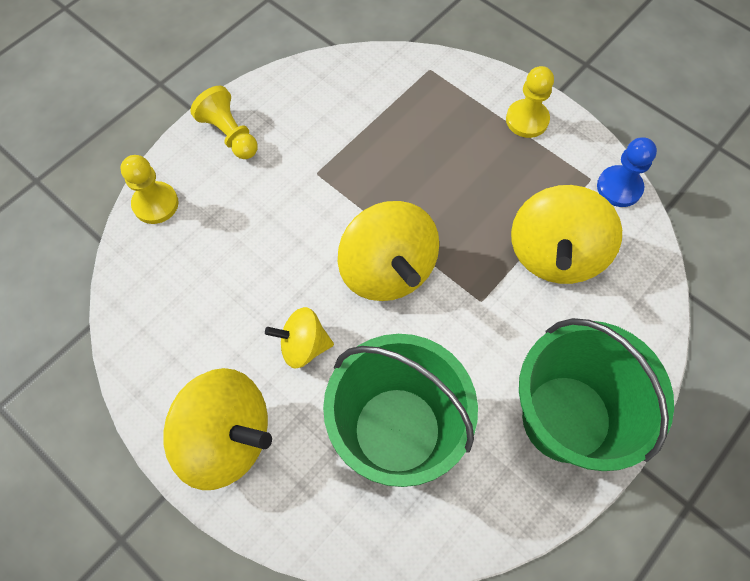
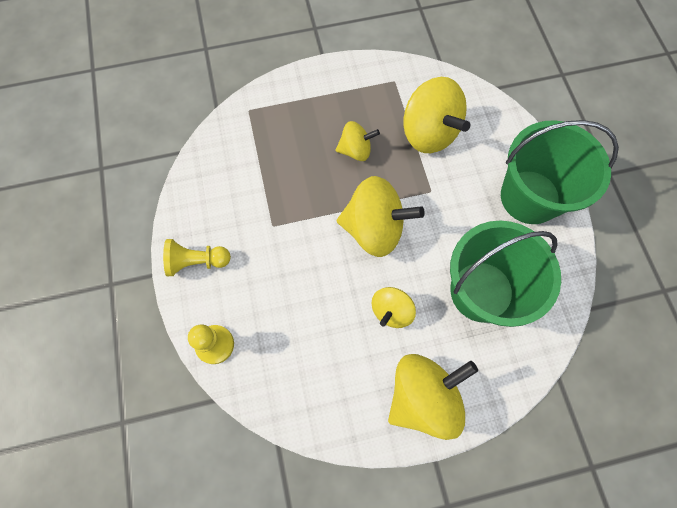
camera: 55 degrees left, 5 degrees up
(467, 194) = (355, 150): none -> yellow spinning top
(527, 120) = (329, 84): yellow pawn -> none
(619, 187) = (411, 71): blue pawn -> none

